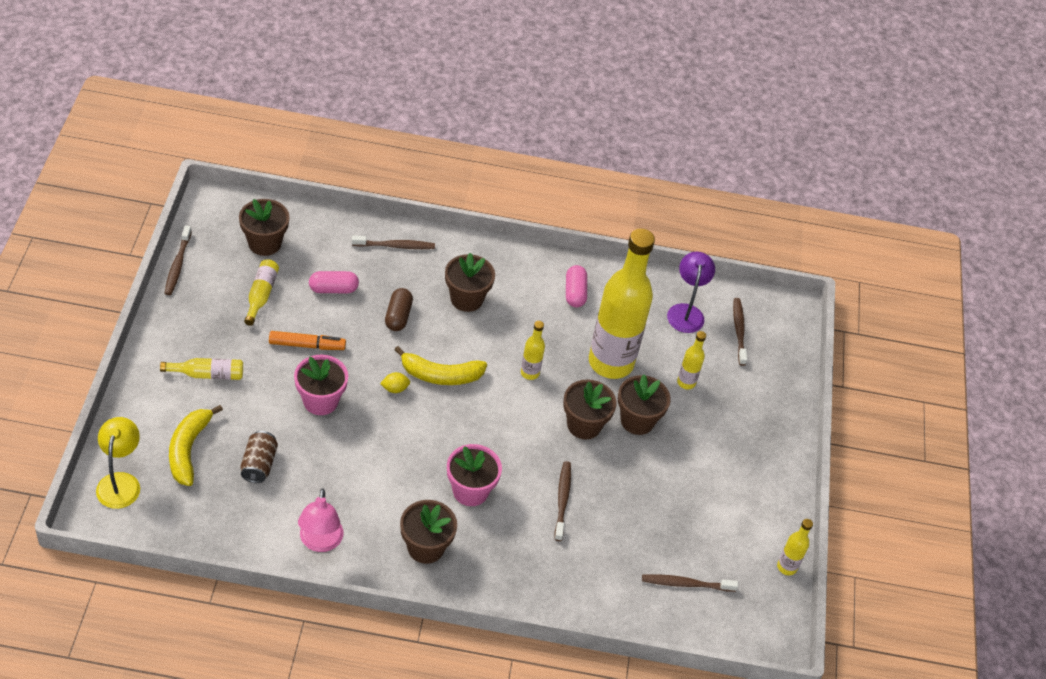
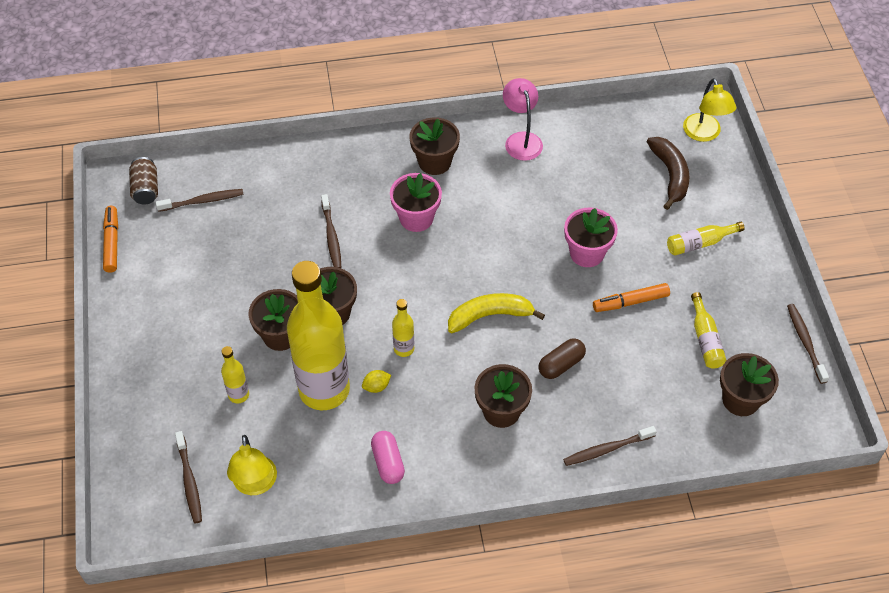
camera: 170 degrees right, 5 degrees up
(188, 449) = (670, 175): yellow banana -> brown banana
(259, 464) = (605, 182): brown can -> brown can (146, 189)
(333, 289) = (641, 372): pink capsule -> none
(395, 388) = (526, 287): yellow lemon -> yellow lemon (376, 386)
(398, 316) = (561, 364): brown capsule -> brown capsule turned 60 degrees clockwise
(686, 312) = (255, 484): purple lamp -> yellow lamp
(787, 567) = (112, 242): yellow bottle -> orange marker

